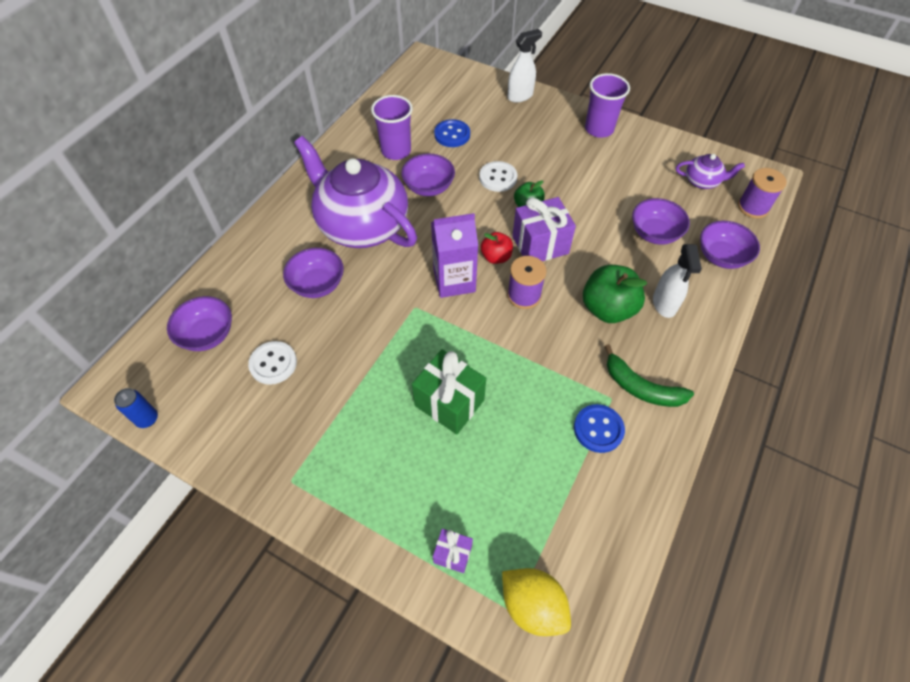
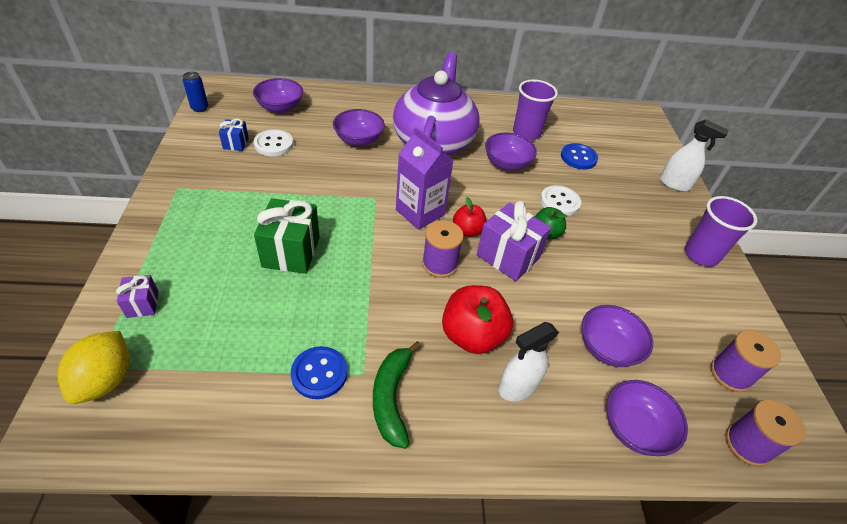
camera: 55 degrees right, 10 degrees down
(246, 400) = (236, 143): none -> blue gift
(607, 308) = (472, 335): green apple -> red apple
(702, 181) = (730, 374): purple teapot -> purple spool

